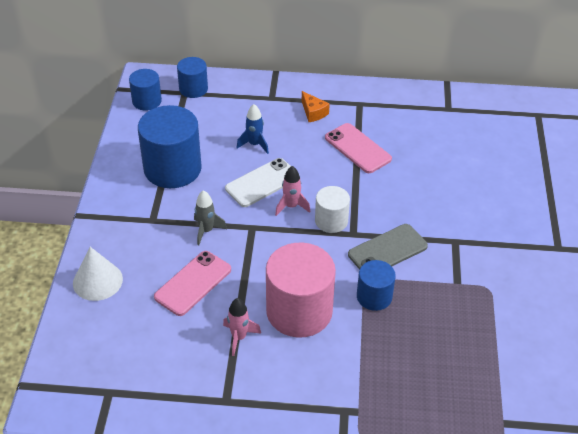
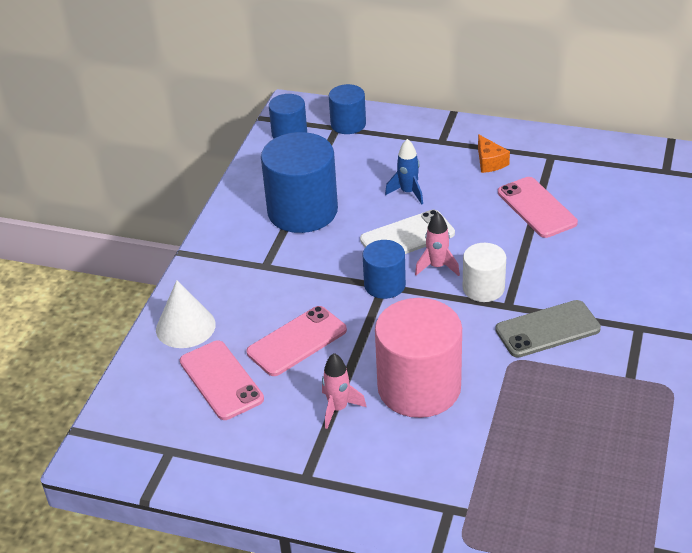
camera: 15 degrees right, 5 degrees down
(138, 325) = (221, 380): none -> pink phone
(206, 231) = (326, 284): grey rocket -> none
(374, 296) = (518, 381): blue cylinder -> blue cylinder (384, 285)

